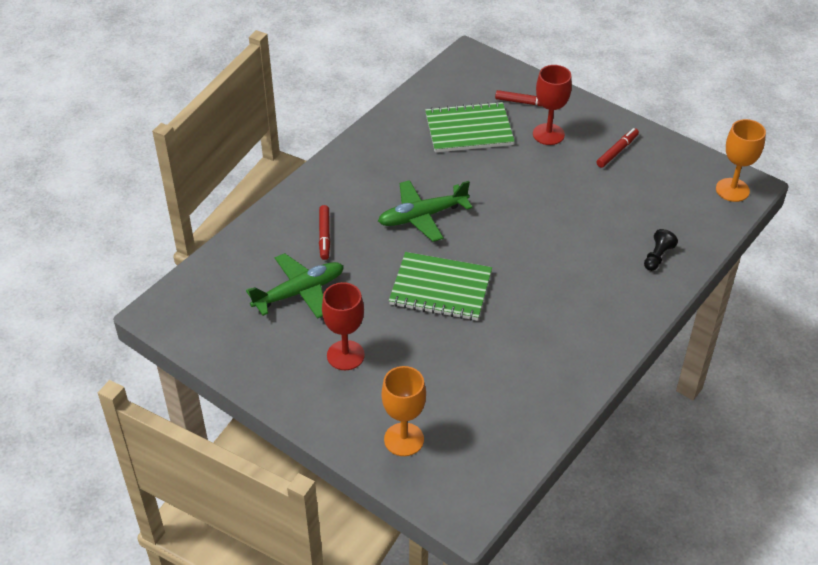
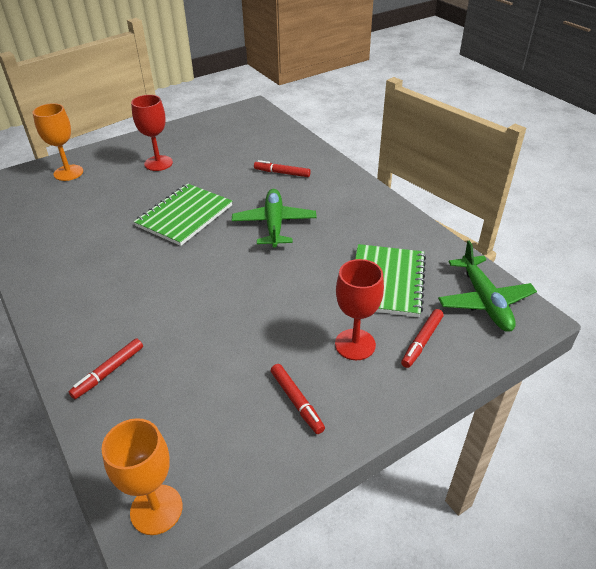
camera: 110 degrees right, 5 degrees down
(299, 292) = (231, 154): green plane -> green plane (484, 301)
(657, 257) = (109, 372): black pawn -> red marker

